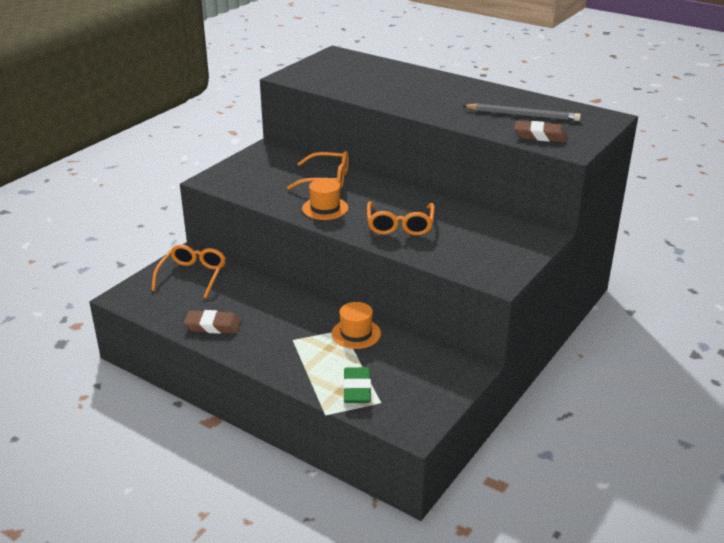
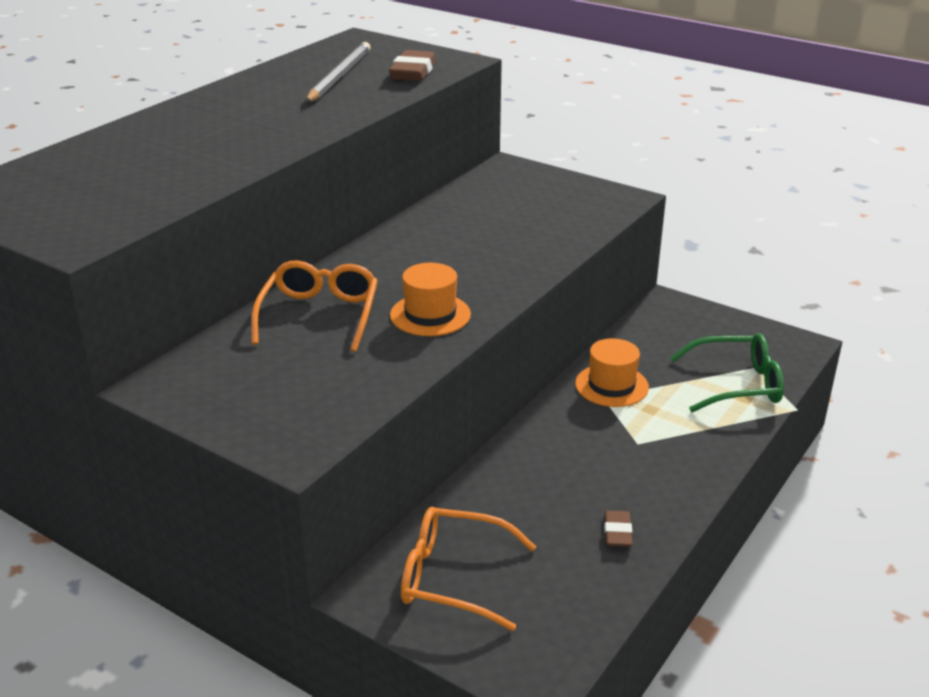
camera: 90 degrees left, 0 degrees up
(213, 326) = (617, 532): brown eraser -> brown eraser, size x0.59
(357, 389) = (736, 384): green eraser -> green glasses
(400, 225) = (487, 254): orange glasses -> none

